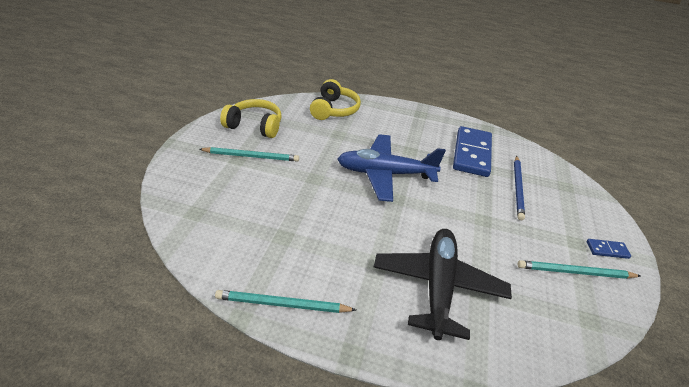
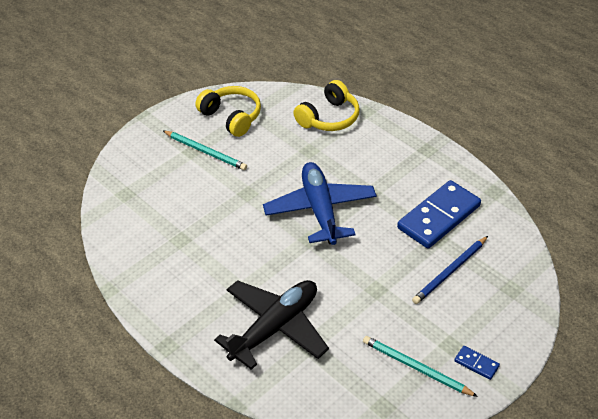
camera: 35 degrees right, 5 degrees up
(282, 304) = (143, 292): turquoise pencil -> none
(385, 174) = (320, 210): blue plane -> blue plane turned 45 degrees clockwise

